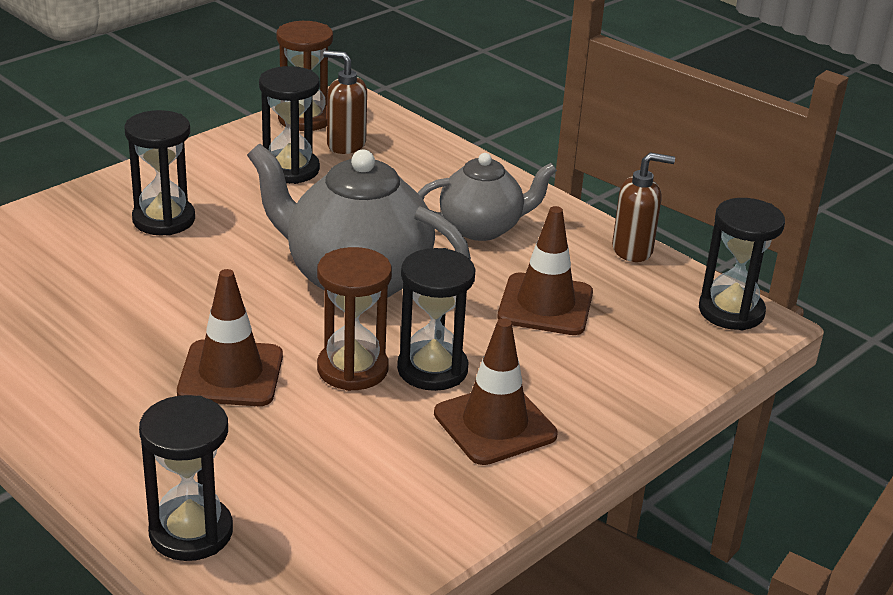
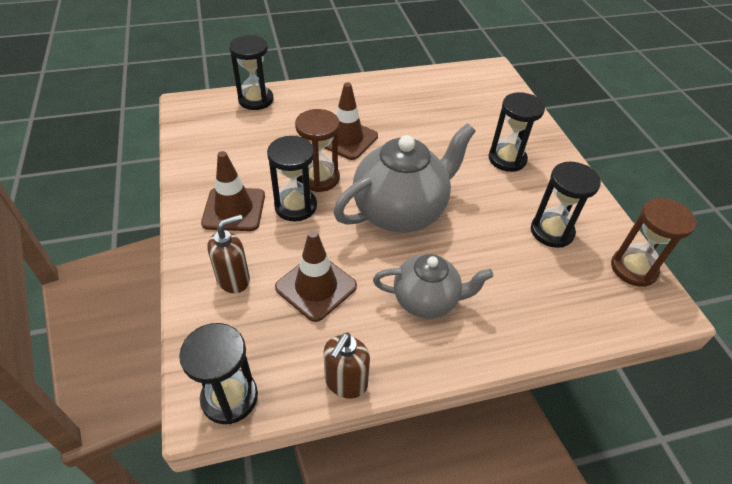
camera: 120 degrees right, 15 degrees up
(346, 144) = (583, 276): brown soap dispenser -> brown soap dispenser (234, 279)
(482, 228) = (426, 300): grey teapot -> grey teapot turned 105 degrees counterclockwise

